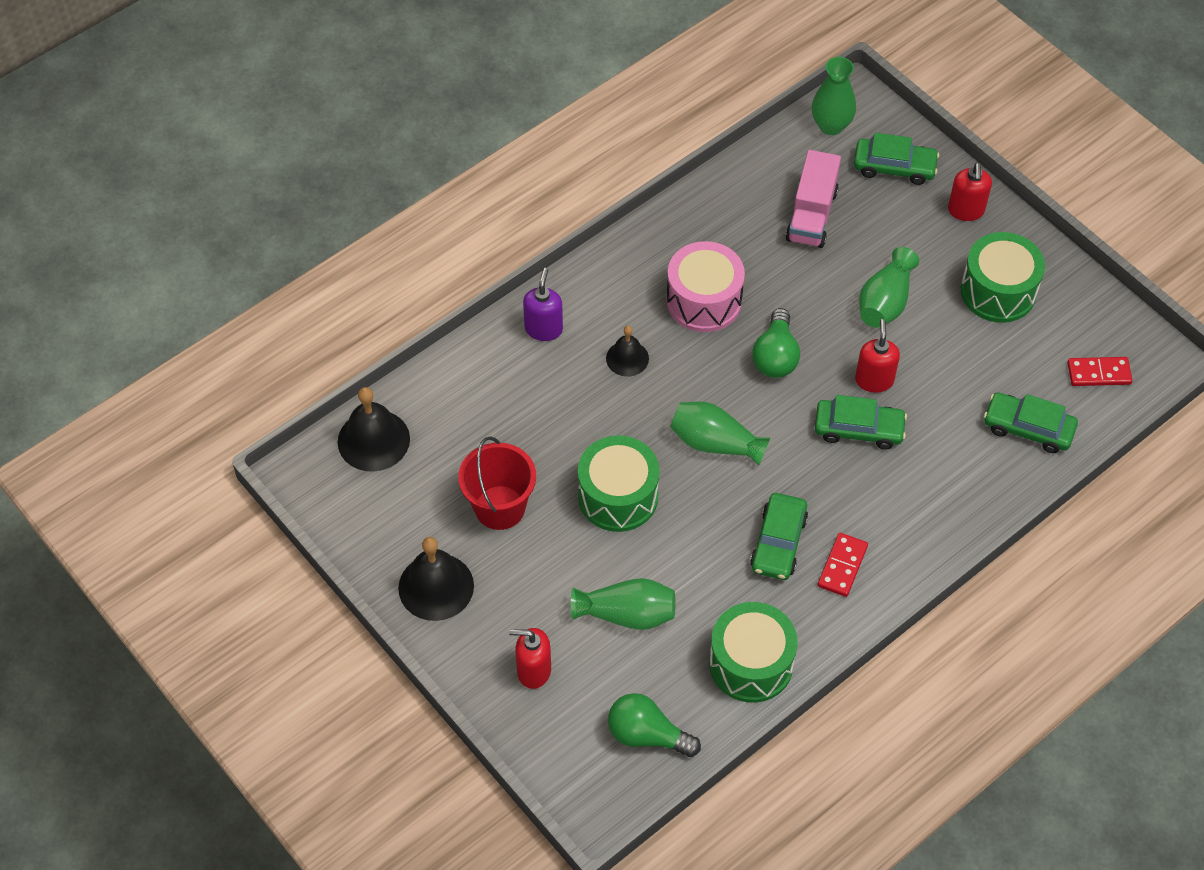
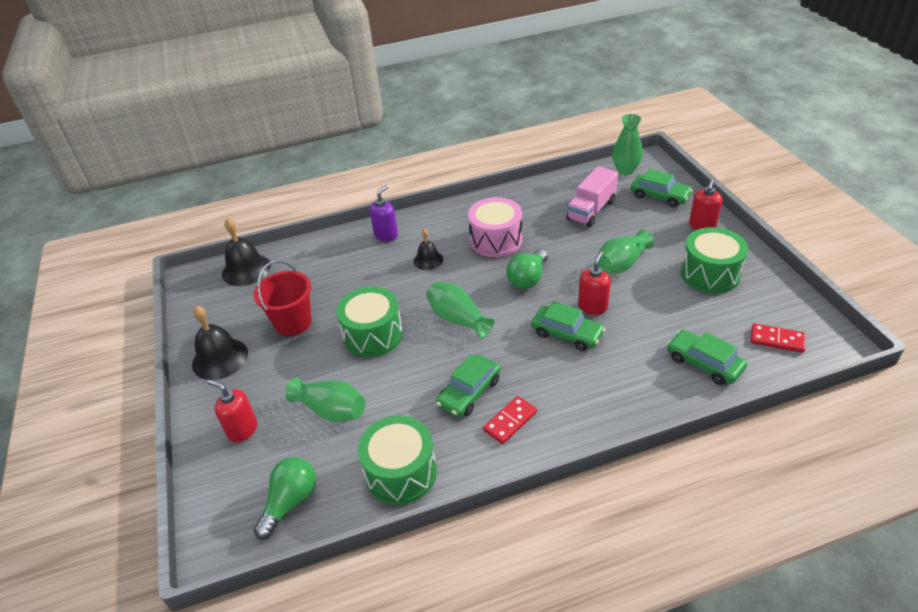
camera: 25 degrees right, 15 degrees down
(647, 735) = (290, 502): green light bulb -> green light bulb turned 75 degrees clockwise

